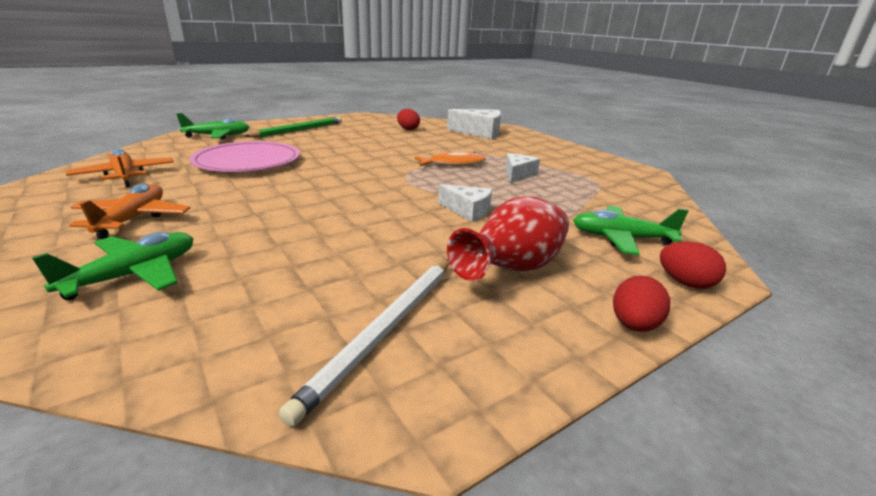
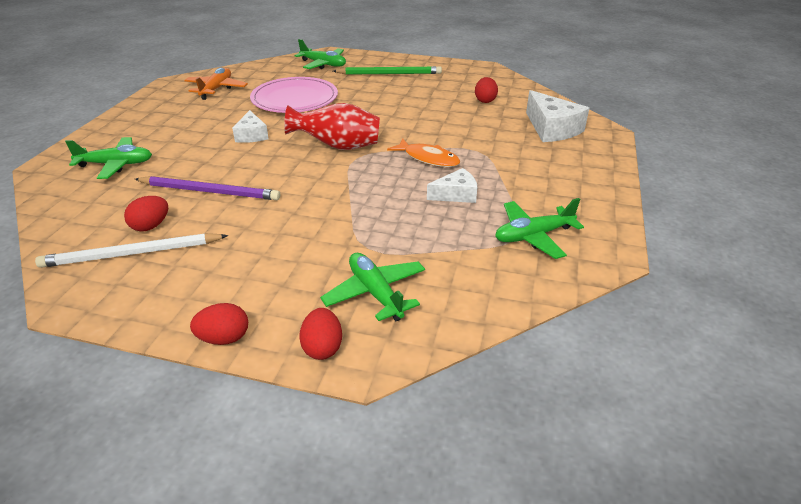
camera: 50 degrees right, 10 degrees up
(133, 219) = (168, 127): orange plane -> none
(334, 244) = (210, 191): none -> purple pencil
(342, 298) = (151, 226): none -> red egg
(468, 210) = (331, 208): white cheese -> white cheese (252, 135)
(513, 269) = (252, 264): red vase -> red vase (338, 147)
(601, 177) = (533, 236): none -> green plane

